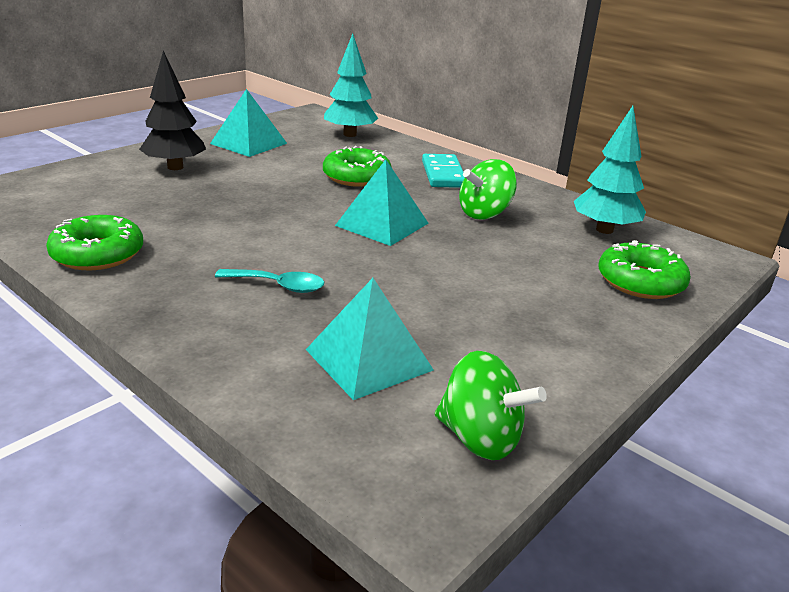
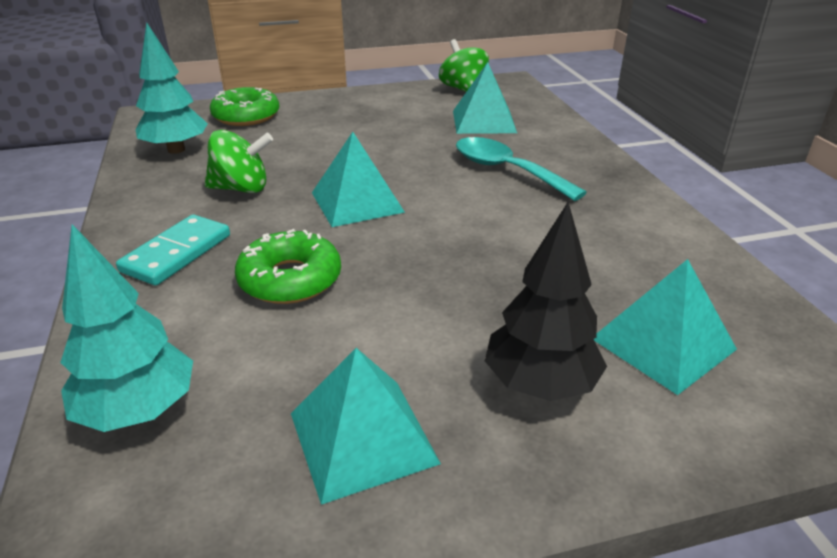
camera: 145 degrees left, 5 degrees up
(98, 254) = (660, 236): green donut -> none
(104, 192) = (662, 343): none -> turquoise pyramid
(278, 286) = (506, 170): turquoise spoon -> turquoise spoon, size x1.59

